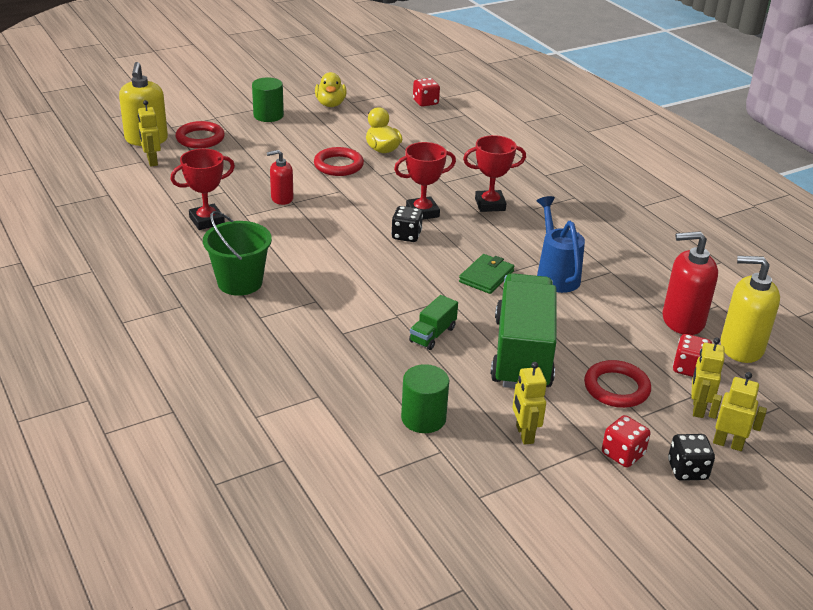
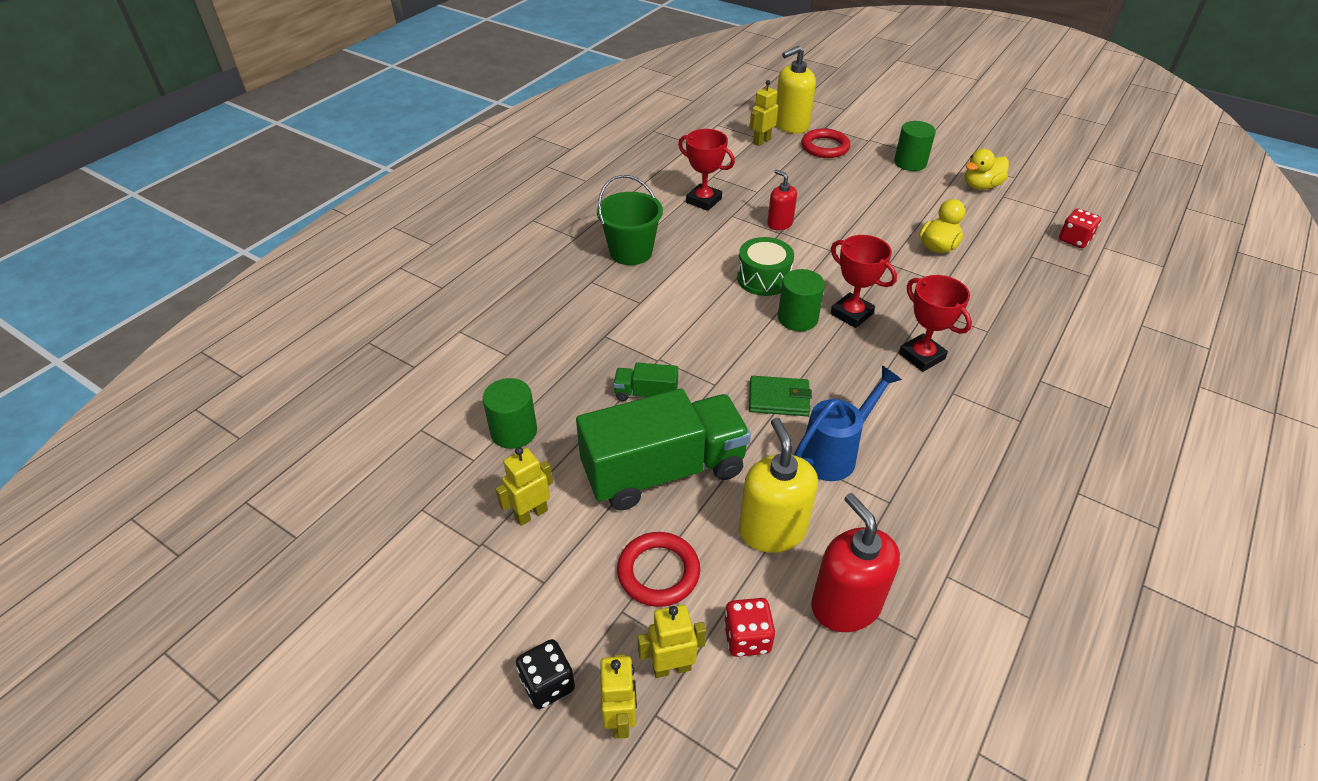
camera: 65 degrees right, 10 degrees up
(338, 165) = (874, 232): red ring -> none
(345, 232) = (763, 278): none -> green drum
(406, 235) = (797, 318): black dice -> green cylinder
(623, 454) = (543, 610): red dice -> none
(741, 347) = (838, 689): yellow soap dispenser -> yellow soap dispenser (772, 530)

